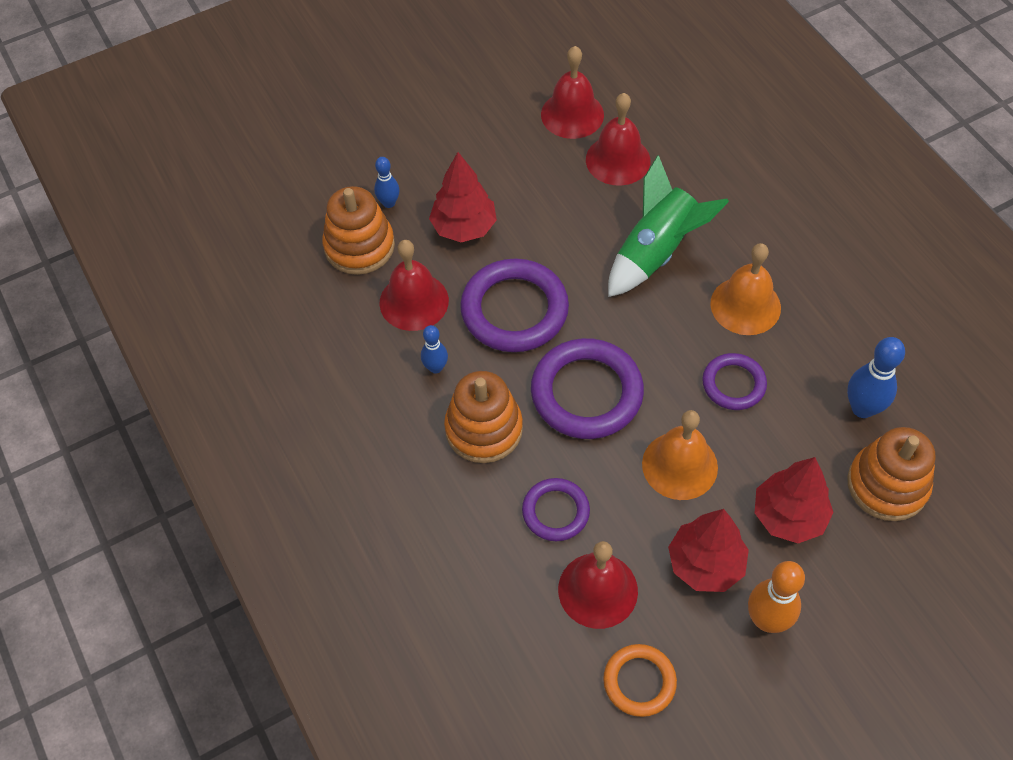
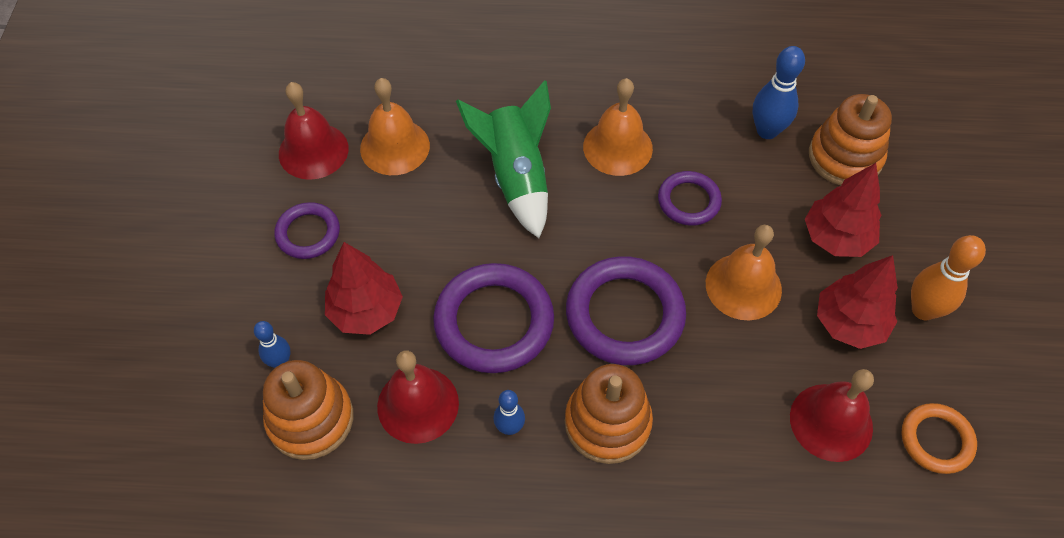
camera: 60 degrees left, 0 degrees up
(555, 512) = (733, 411): purple ring -> purple ring (308, 233)
(618, 160) = (395, 147): red bell -> orange bell

